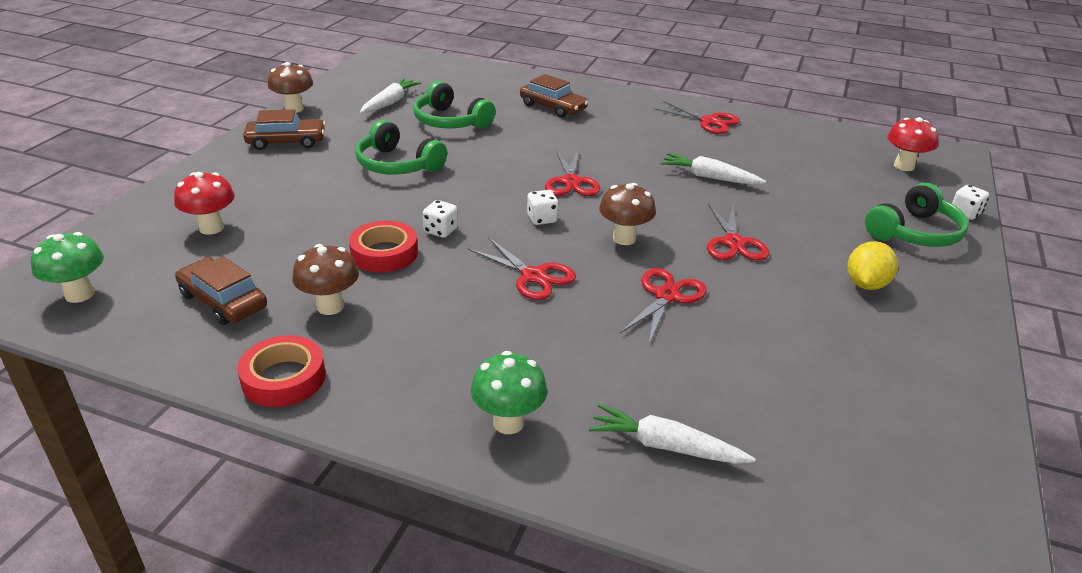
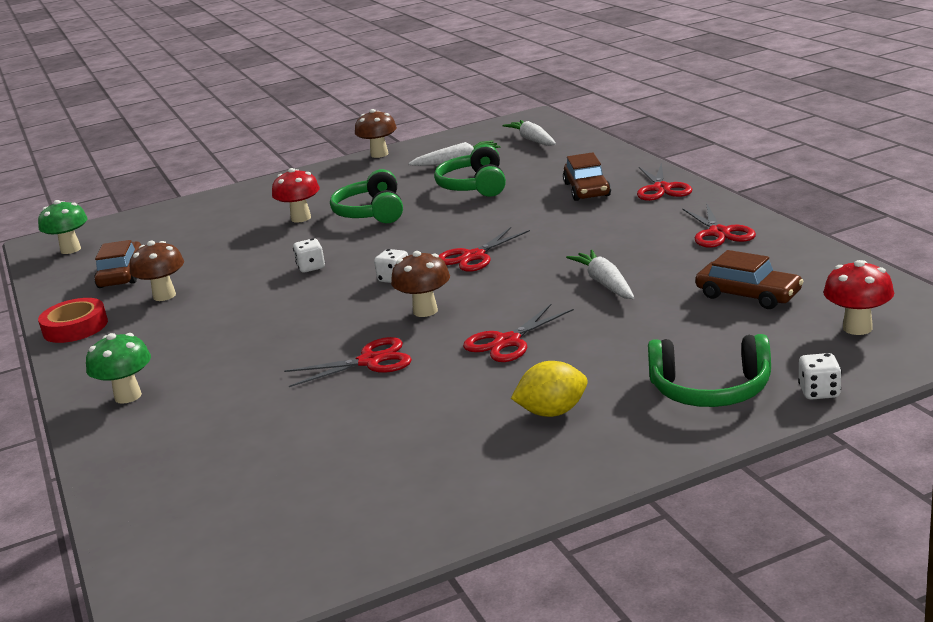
camera: 50 degrees right, 10 degrees down
(211, 228) = (189, 228): red mushroom -> red mushroom (301, 218)
(286, 141) = (331, 179): brown car -> brown car (748, 295)
(384, 253) = (250, 272): red tape -> none
(533, 276) = (309, 317): red scissors -> red scissors (661, 189)
(665, 446) = (178, 448): white carrot -> white carrot (532, 140)

